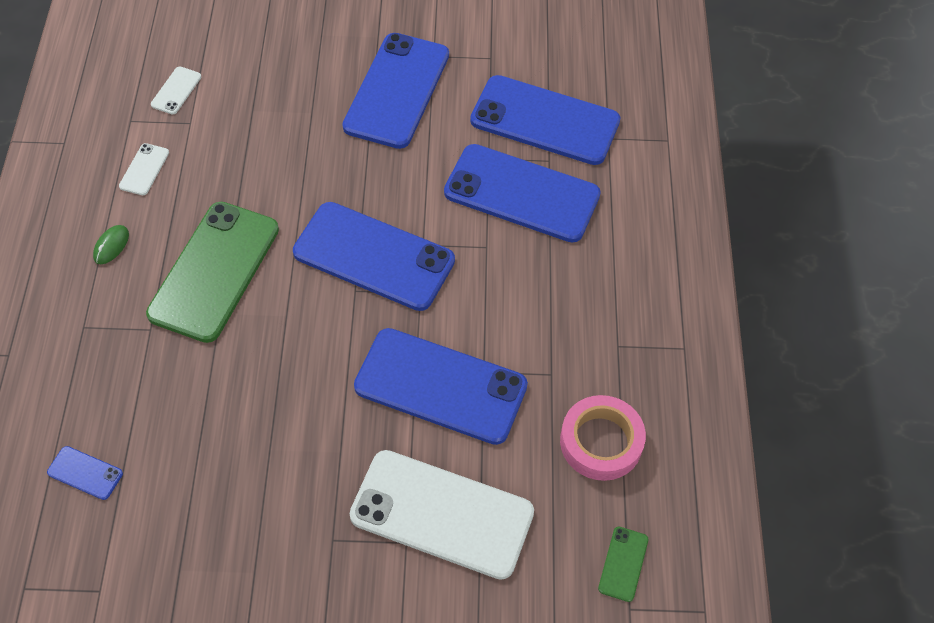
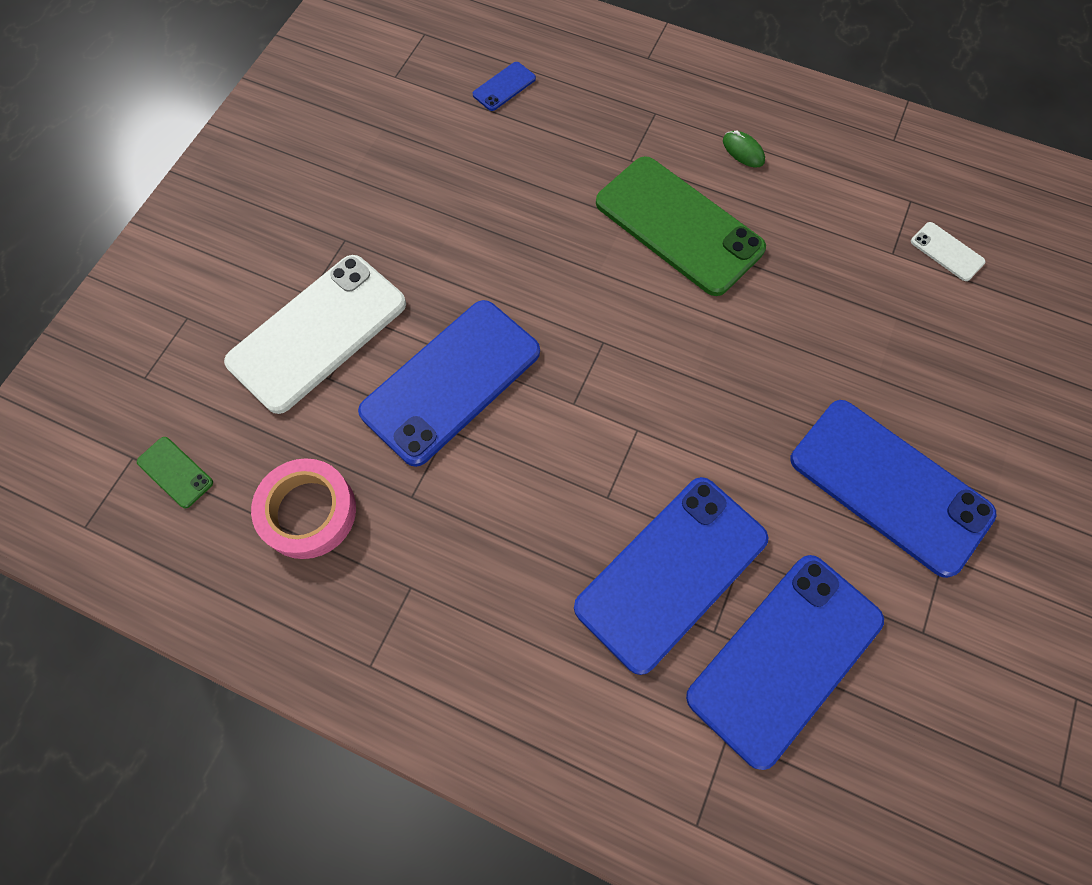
camera: 115 degrees right, 10 degrees up
(144, 169) = (836, 198): white phone -> none
(374, 256) = (640, 374): blue phone -> none

